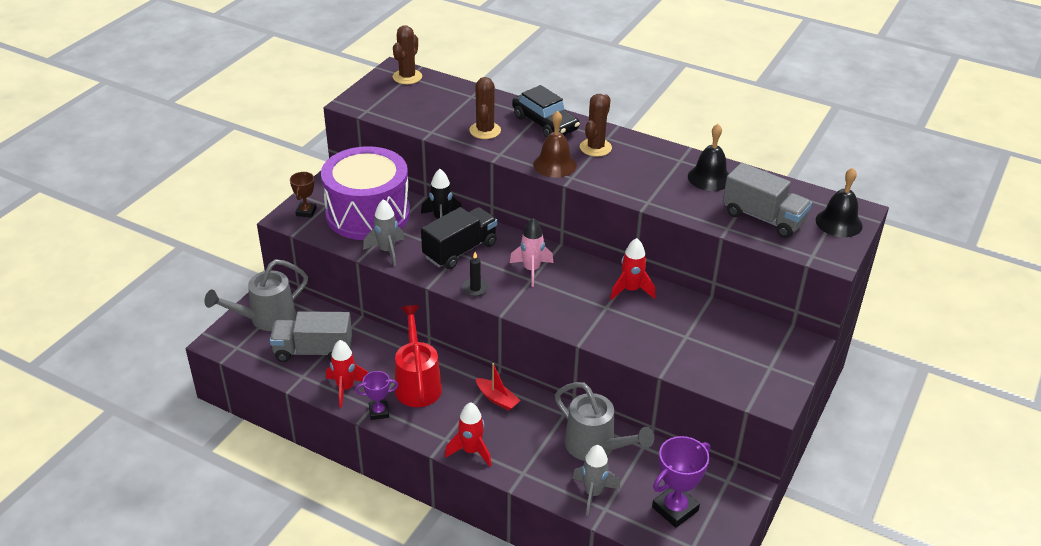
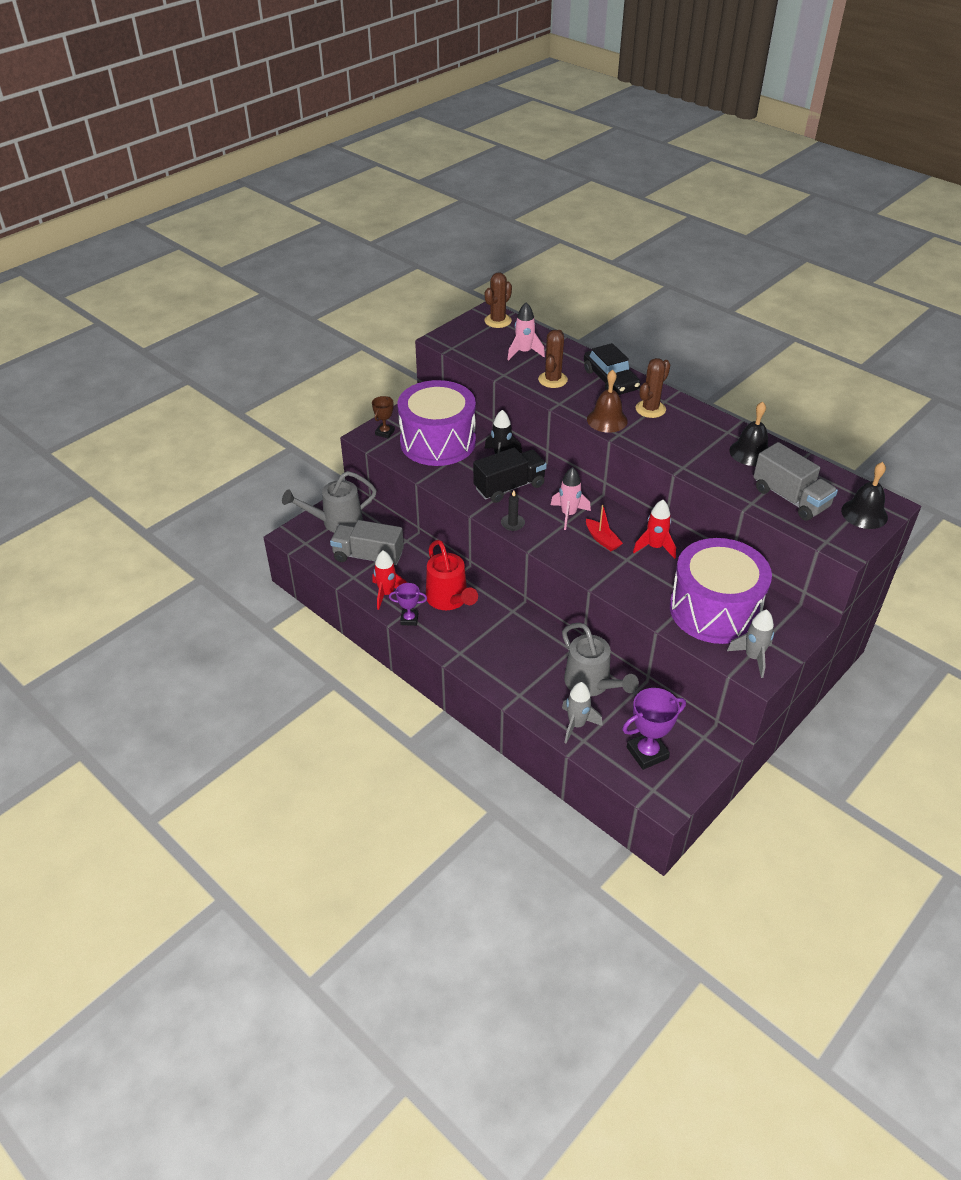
camera: 15 degrees right, 5 degrees up
(387, 251) = (445, 478): grey rocket -> grey rocket (753, 657)
(417, 383) = (449, 600): red watering can -> red watering can turned 150 degrees clockwise
(446, 106) = (524, 352): none -> pink rocket
(471, 451) = (479, 667): red rocket -> none
(497, 399) = (515, 626): red boat -> red boat (602, 540)
(711, 345) = (714, 610): none -> purple drum

